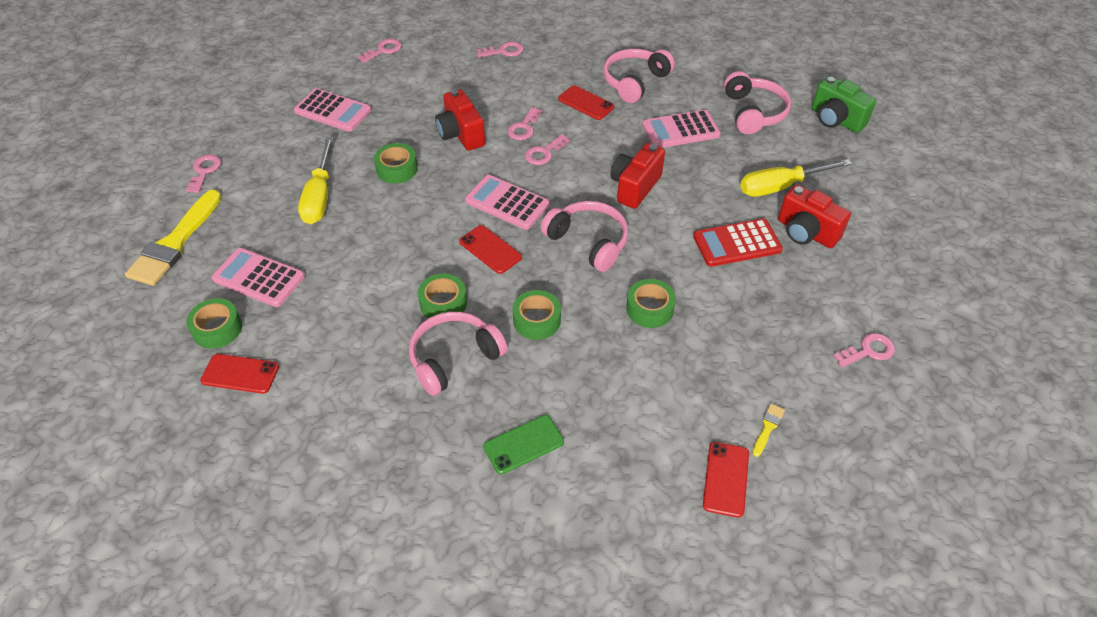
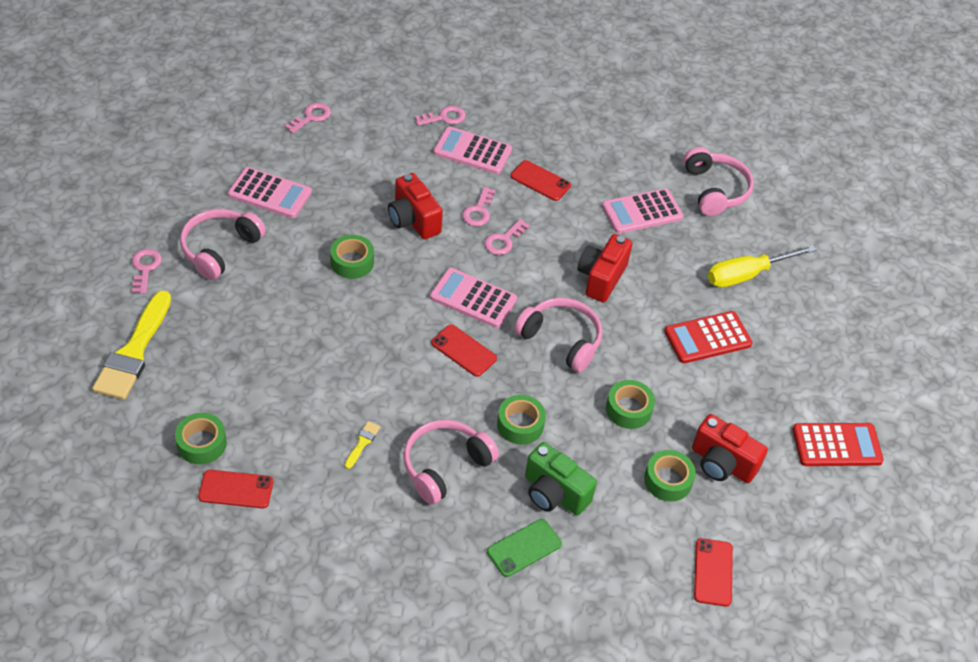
camera: 10 degrees left, 0 degrees up
(258, 278) = (231, 388): pink calculator -> pink calculator (472, 151)
(319, 196) = (276, 295): yellow screwdriver -> none
(443, 303) = (425, 409): green tape -> green tape (668, 480)
(635, 82) = (589, 154): pink headphones -> pink headphones (220, 249)
(768, 427) = (748, 523): yellow brush -> yellow brush (362, 443)
(806, 232) = (774, 324): red camera -> red camera (722, 463)
(836, 120) = (798, 197): green camera -> green camera (554, 493)
(868, 351) = (836, 445): pink key -> red calculator

